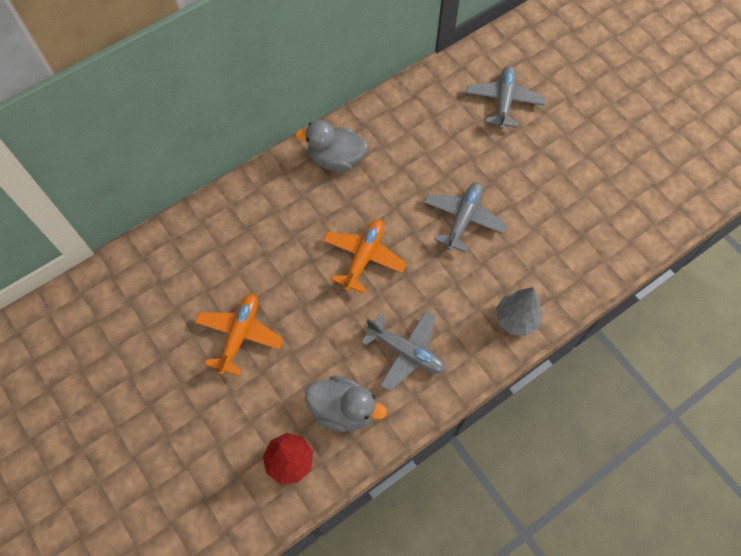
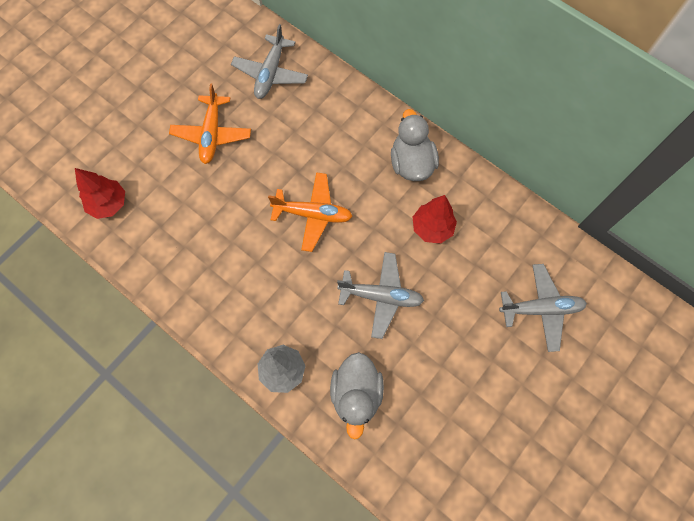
camera: 75 degrees right, 5 degrees up
(239, 335) = (212, 134): orange plane -> orange plane turned 90 degrees clockwise
(343, 410) = (161, 234): grey duck -> grey duck (356, 394)
(406, 352) = (226, 274): grey plane -> grey plane (270, 73)
(407, 160) = (432, 228): none -> red tree

